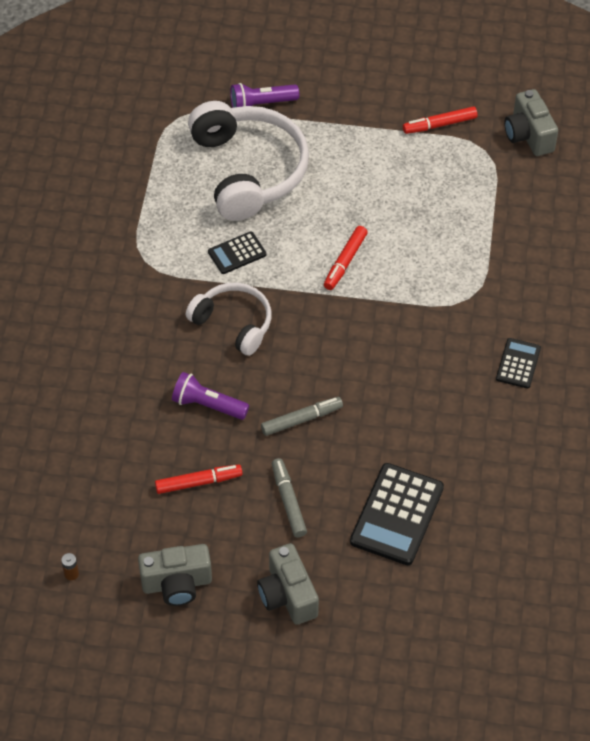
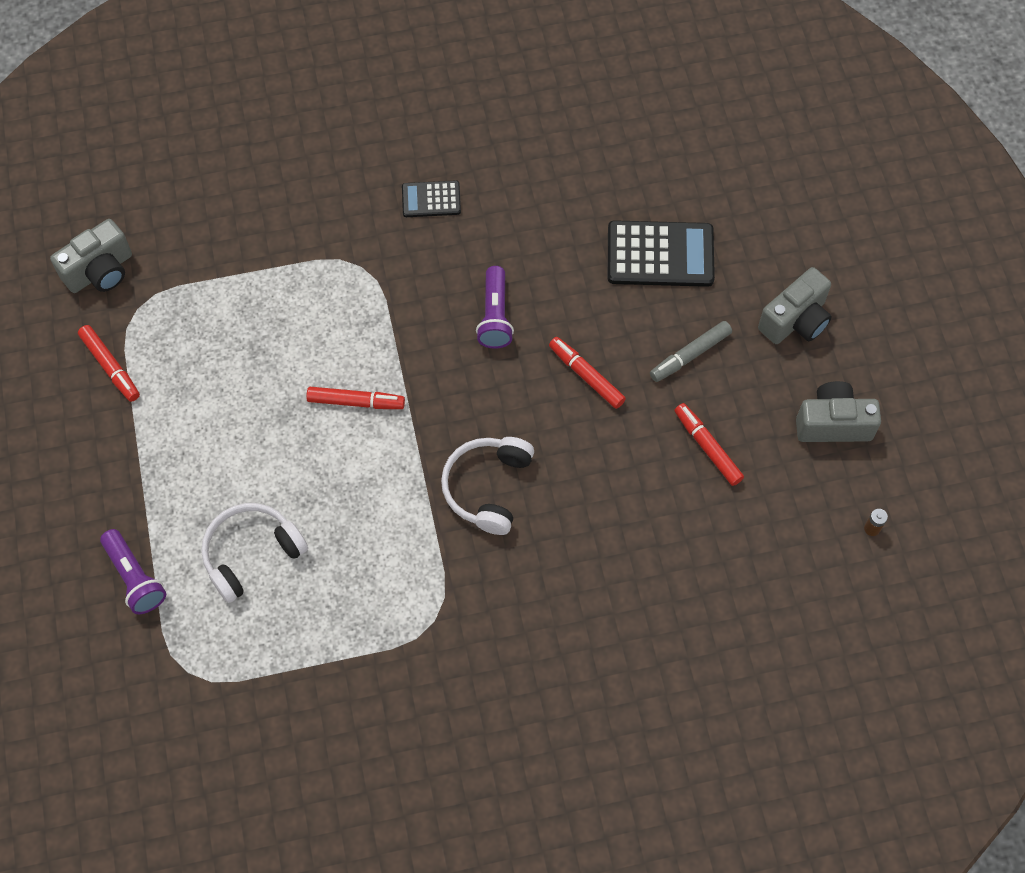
camera: 110 degrees left, 10 degrees up
(177, 584) = (833, 423): grey camera -> grey camera turned 60 degrees counterclockwise
(208, 405) = (607, 474): purple flashlight -> purple flashlight (495, 316)
(237, 253) = (385, 520): black calculator -> none
(248, 170) = (251, 553): white headphones -> white headphones, size x0.60
(301, 420) = (586, 376): grey marker -> red marker

